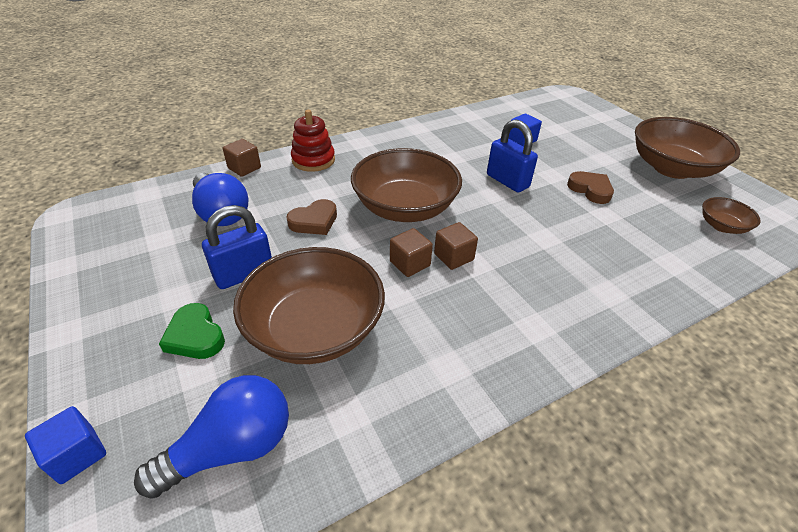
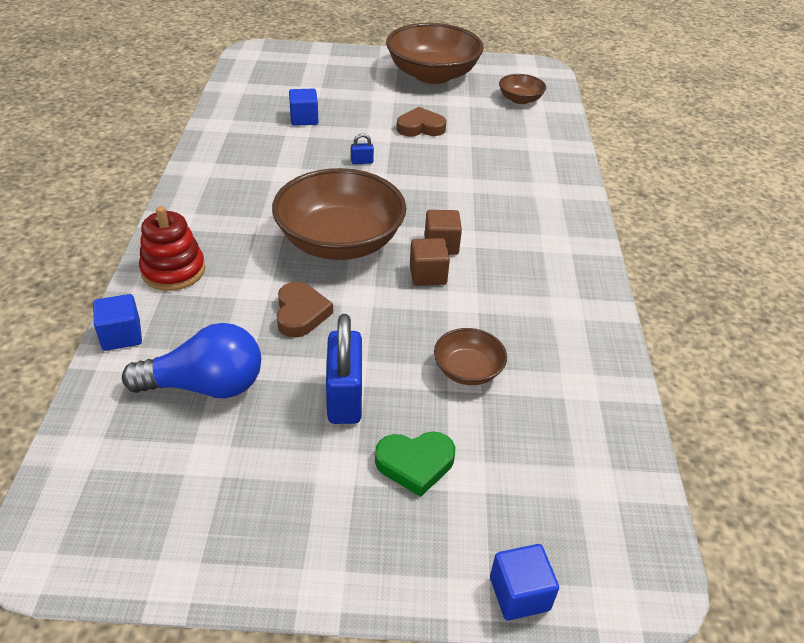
camera: 60 degrees left, 0 degrees up
(232, 447) = (573, 470): blue light bulb -> none
(244, 168) = (121, 336): brown cube -> blue cube
(315, 328) = (468, 370): brown bowl -> brown bowl, size x0.47
(507, 181) = (362, 162): blue padlock -> blue padlock, size x0.43

